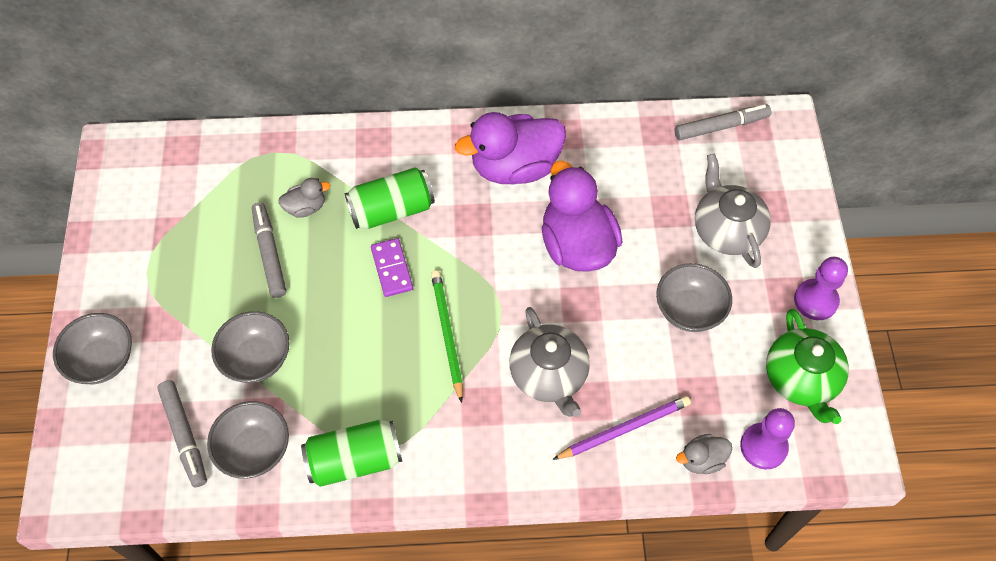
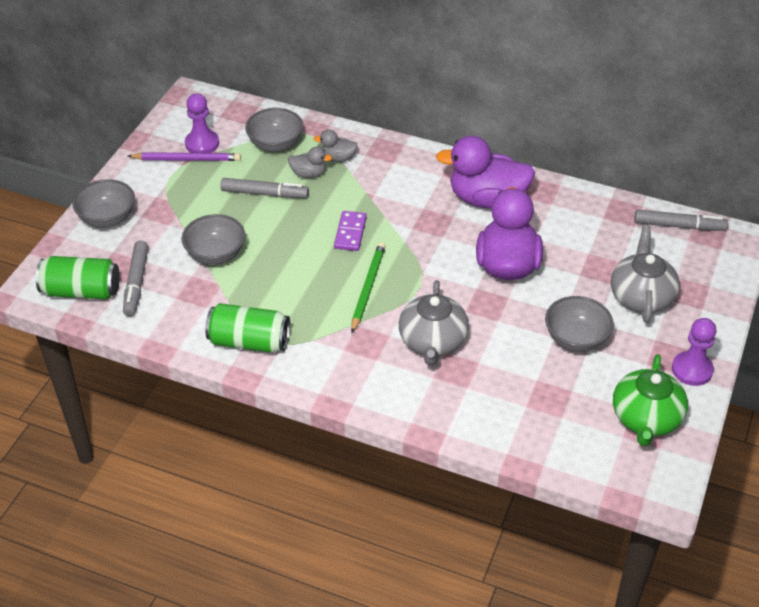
camera: 25 degrees right, 15 degrees down
(254, 450) = (180, 309): grey bowl -> grey bowl (275, 144)
(270, 253) = (264, 194): grey marker -> grey marker turned 90 degrees clockwise
(391, 210) = (373, 196): green can -> green can (81, 291)
(624, 429) = (472, 398): purple pencil -> purple pencil (187, 159)
(701, 460) = (525, 442): grey duck -> grey duck (338, 158)
(763, 447) = (584, 452): purple pawn -> purple pawn (202, 143)

